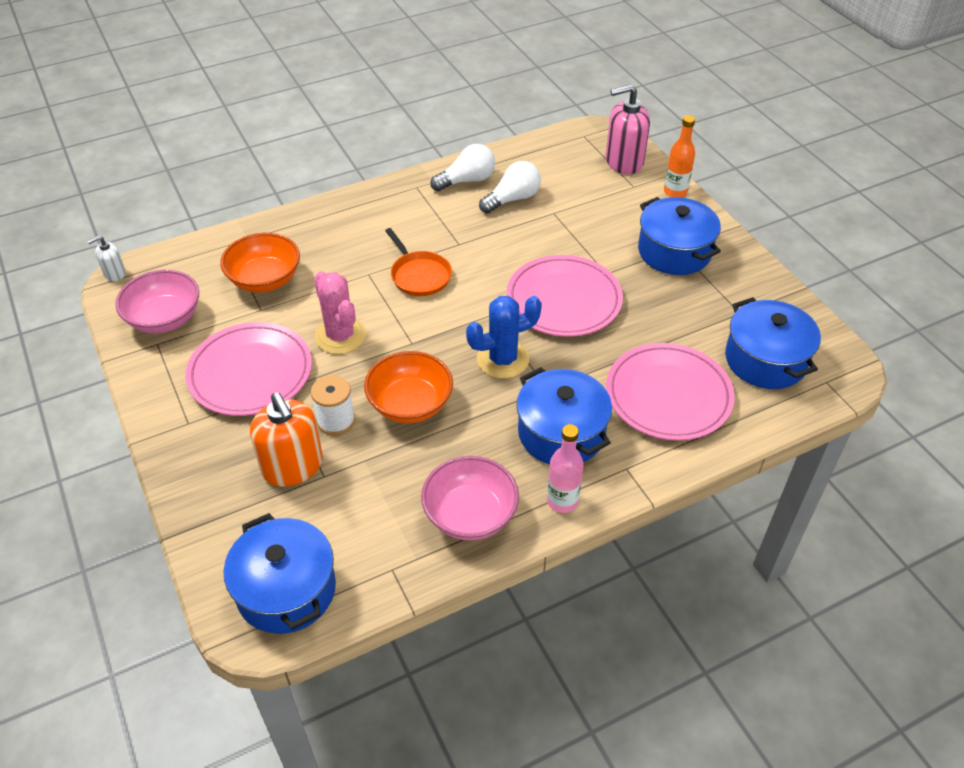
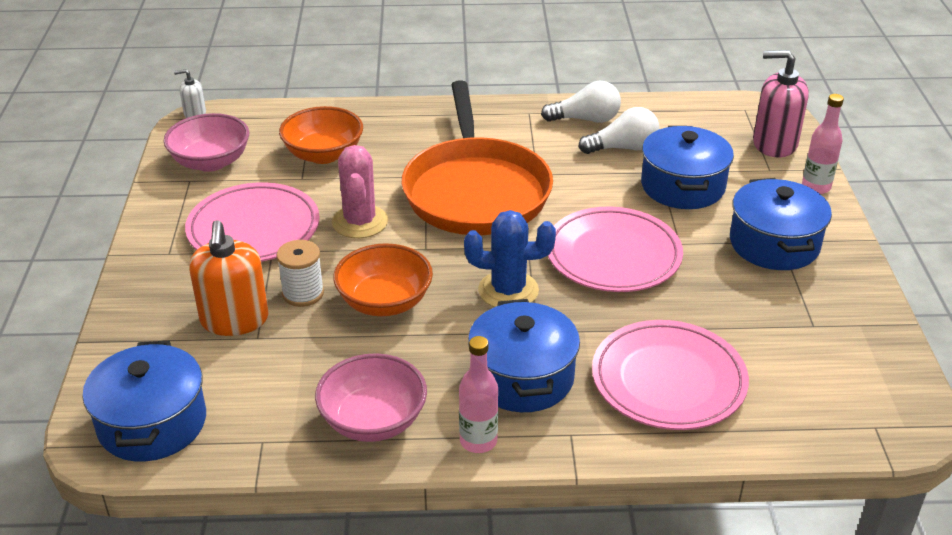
camera: 25 degrees right, 10 degrees down
(419, 275) = (475, 191): orange pan -> orange pan, size x2.18
(675, 192) = (816, 187): orange bottle -> pink bottle
(765, 360) = (812, 381): blue pot -> blue pot (682, 186)

